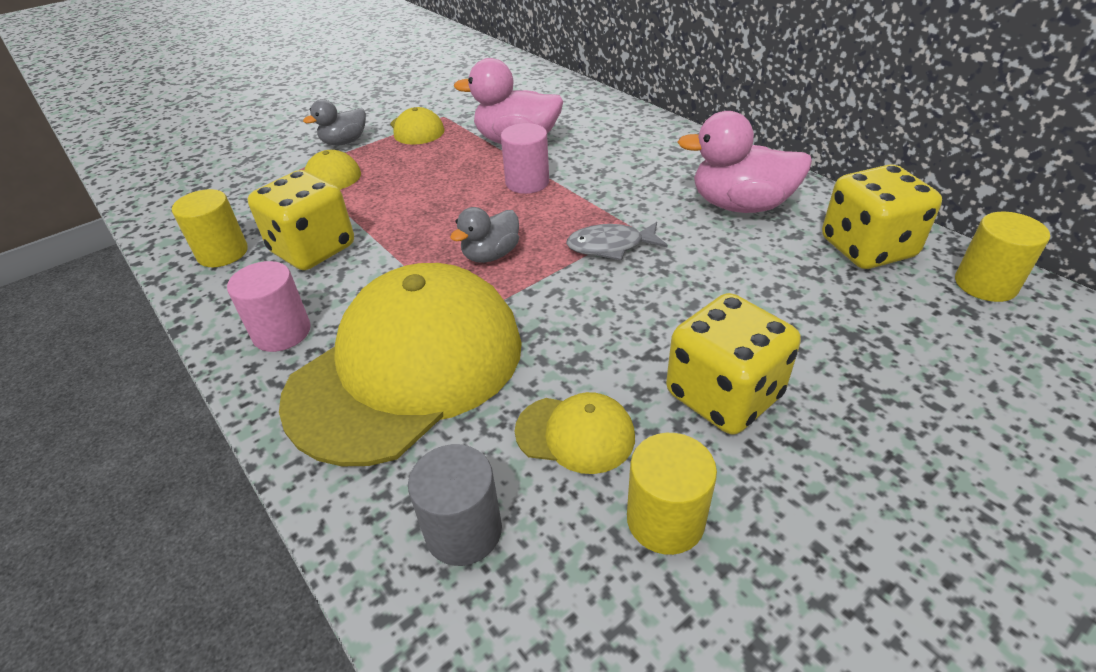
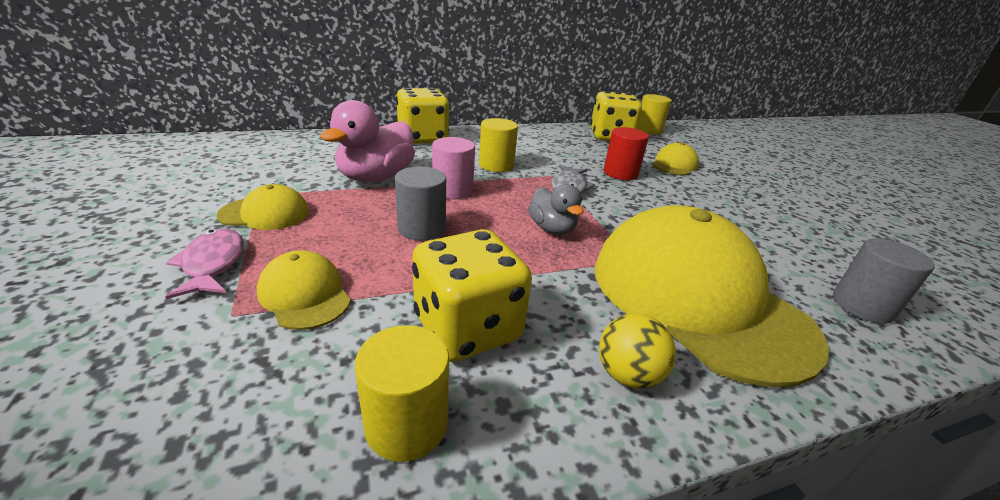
camera: 75 degrees left, 10 degrees down
(282, 332) = (627, 375): pink cylinder -> yellow ball
(344, 142) = (213, 264): grey duck -> pink fish
(440, 191) = (421, 228): none -> grey cylinder
(575, 434) = (763, 246): yellow cap -> yellow cap (674, 165)
(665, 520) = (823, 239): yellow cylinder -> yellow cylinder (496, 165)
(708, 279) = (620, 173): none -> red cylinder
(723, 395) = (725, 199): yellow dice -> yellow dice (423, 138)
(740, 205) = (549, 145): pink duck -> none

